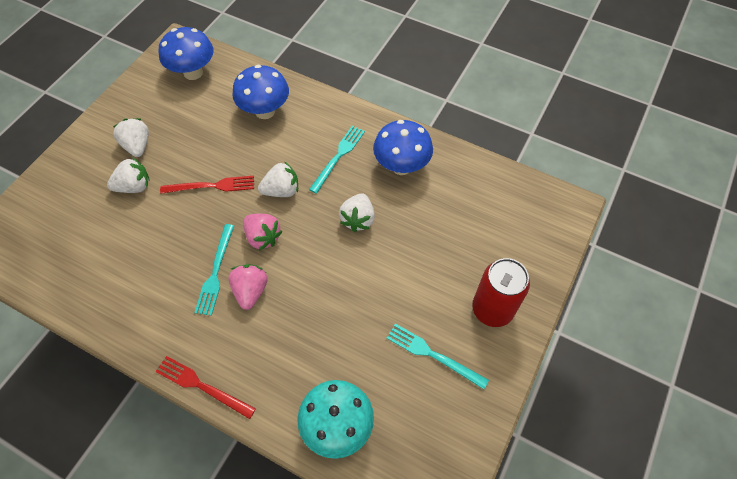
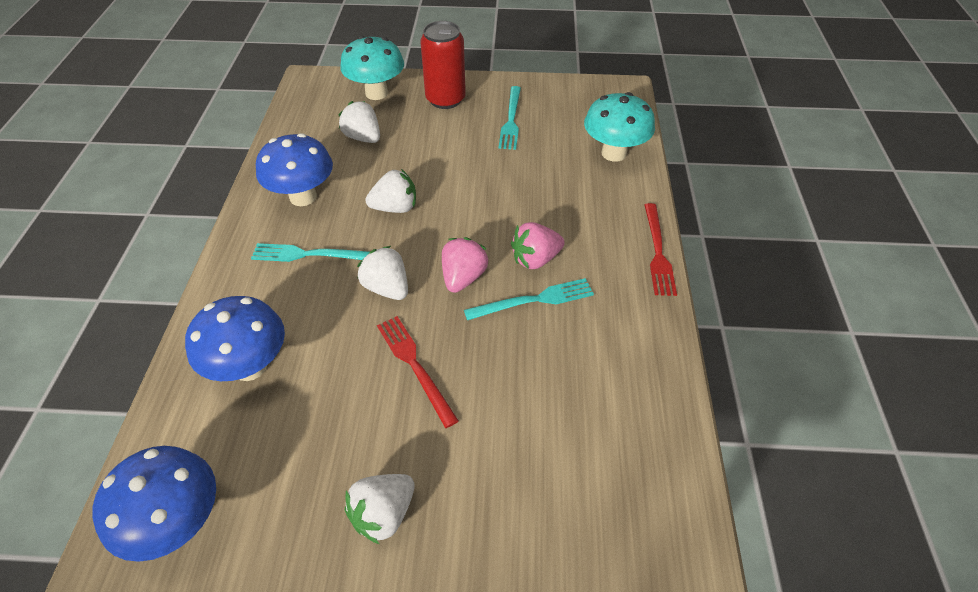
camera: 115 degrees left, 10 degrees down
(134, 186) = (463, 467): white strawberry -> white strawberry (363, 138)
(526, 254) = (376, 93): none -> turquoise mushroom

